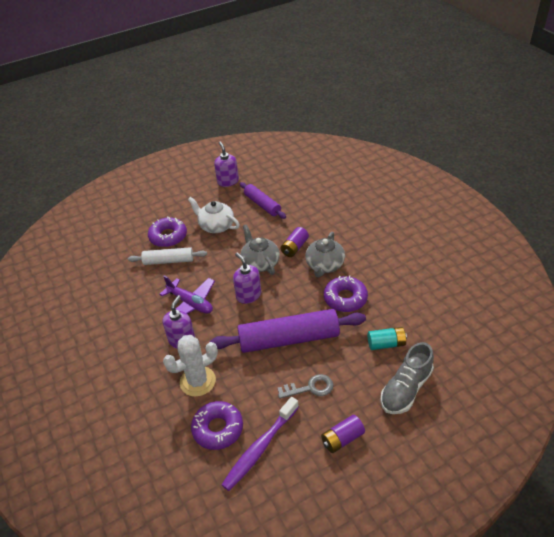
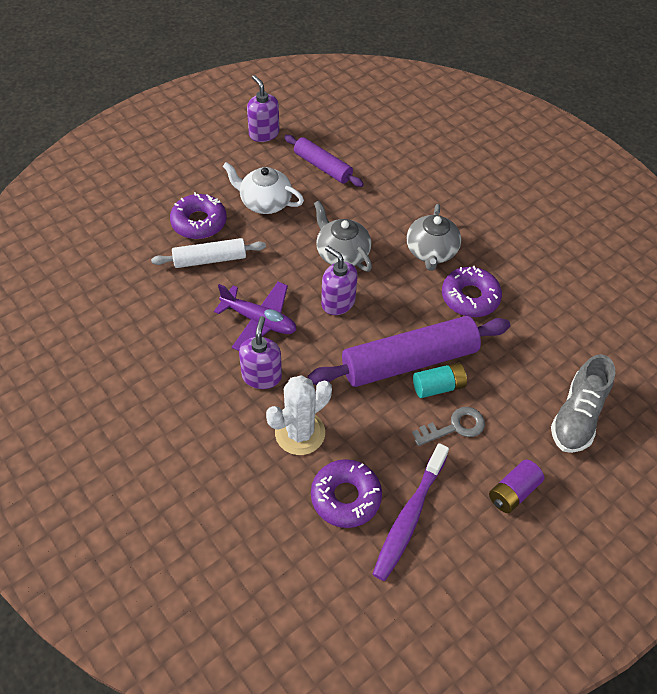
camera: 15 degrees left, 10 degrees up
(294, 247) = (384, 228): purple battery -> none
(386, 344) = (538, 357): turquoise battery -> turquoise battery (438, 386)

